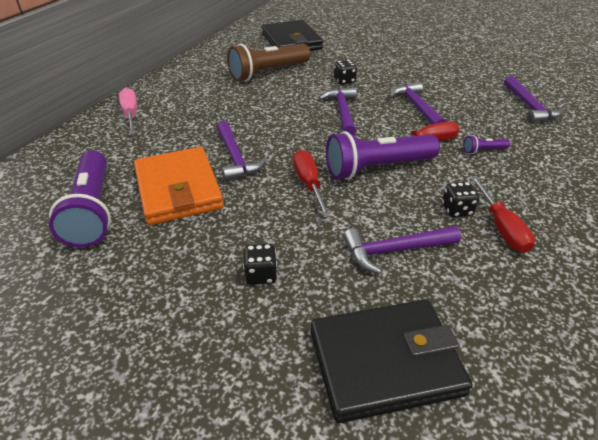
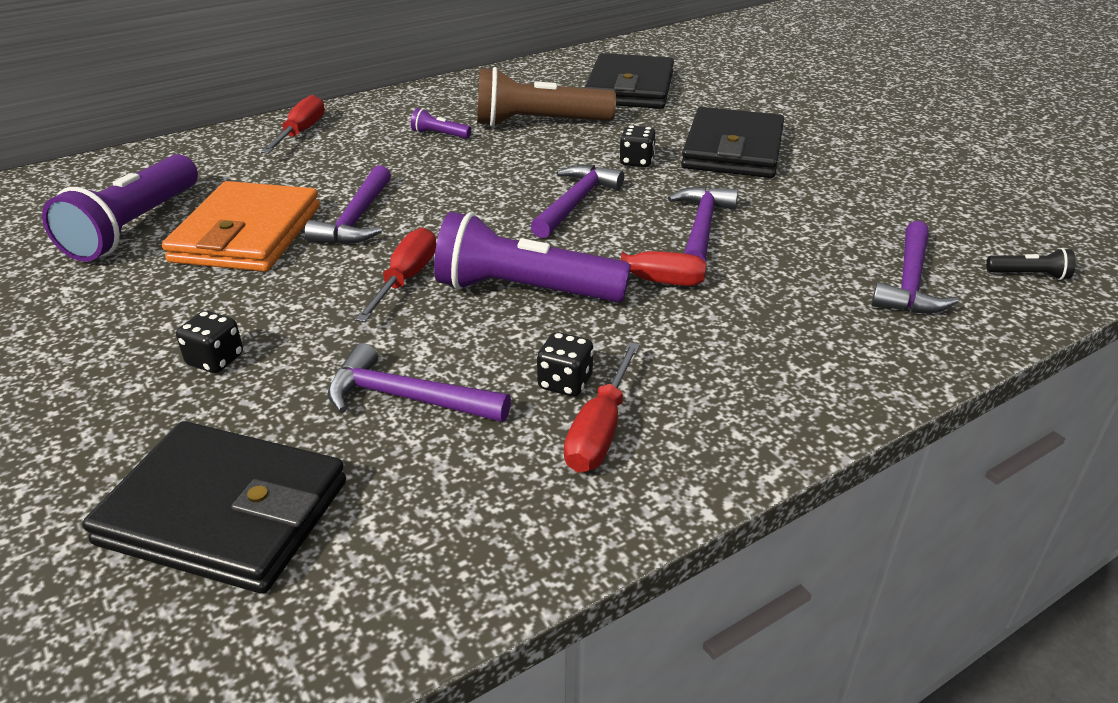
camera: 30 degrees right, 5 degrees down
(131, 114) = (301, 132): pink screwdriver -> red screwdriver
(381, 63) = (733, 150): none -> black wallet
(483, 150) = (725, 320): purple flashlight -> purple flashlight (439, 134)
(565, 89) = (1029, 275): none -> black flashlight

